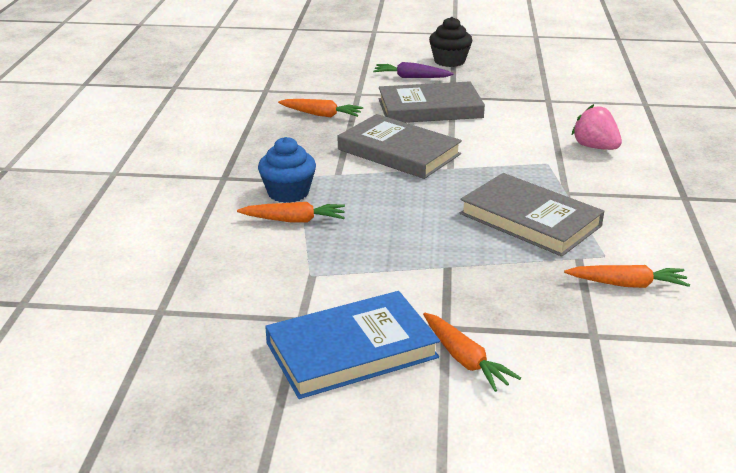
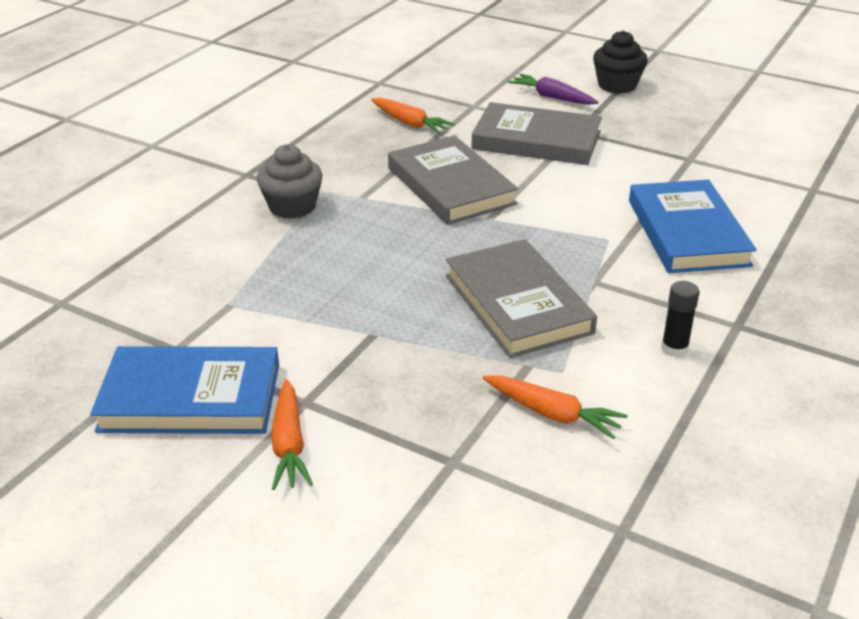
camera: 25 degrees right, 5 degrees up
(288, 193) = (292, 206): blue cupcake -> grey cupcake
(294, 220) = (269, 239): orange carrot -> none
(595, 147) = (687, 232): pink strawberry -> blue book
(661, 222) = (674, 348): none -> black glue stick

